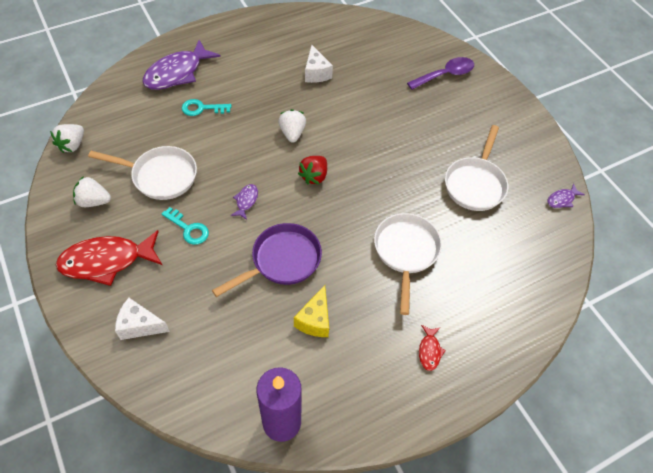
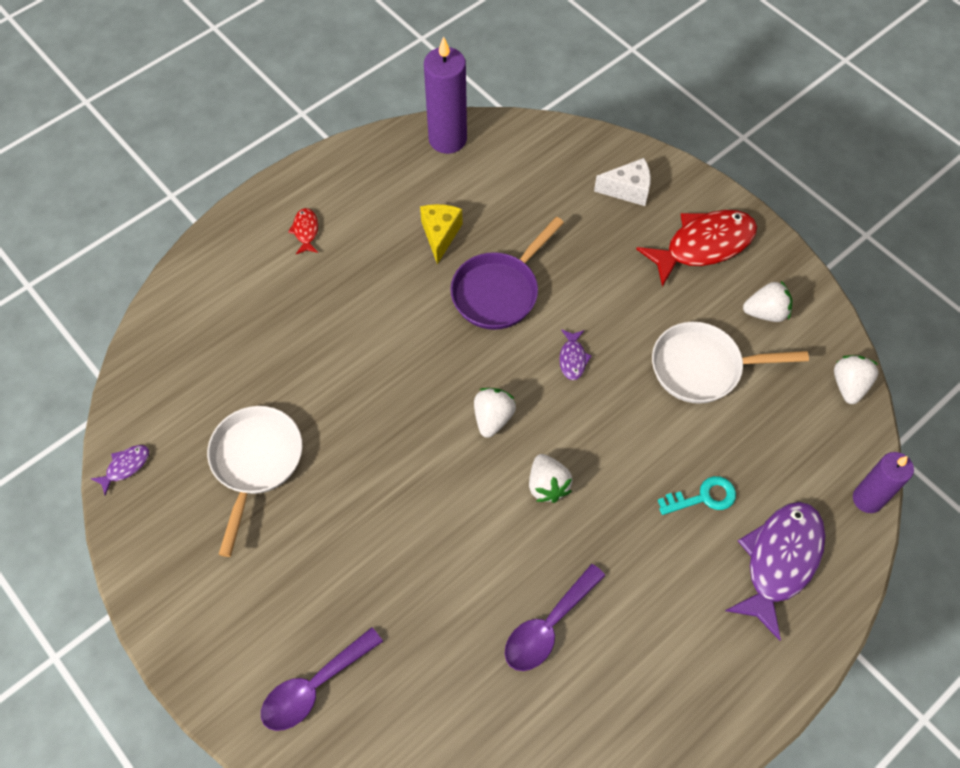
camera: 170 degrees right, 5 degrees up
(108, 88) = (867, 499): none -> purple candle
(188, 229) = (629, 304): turquoise key -> none
(314, 176) = (493, 418): red strawberry -> white strawberry
(316, 73) = (548, 626): white cheese -> purple spoon
(406, 252) = (346, 337): white pan -> none

